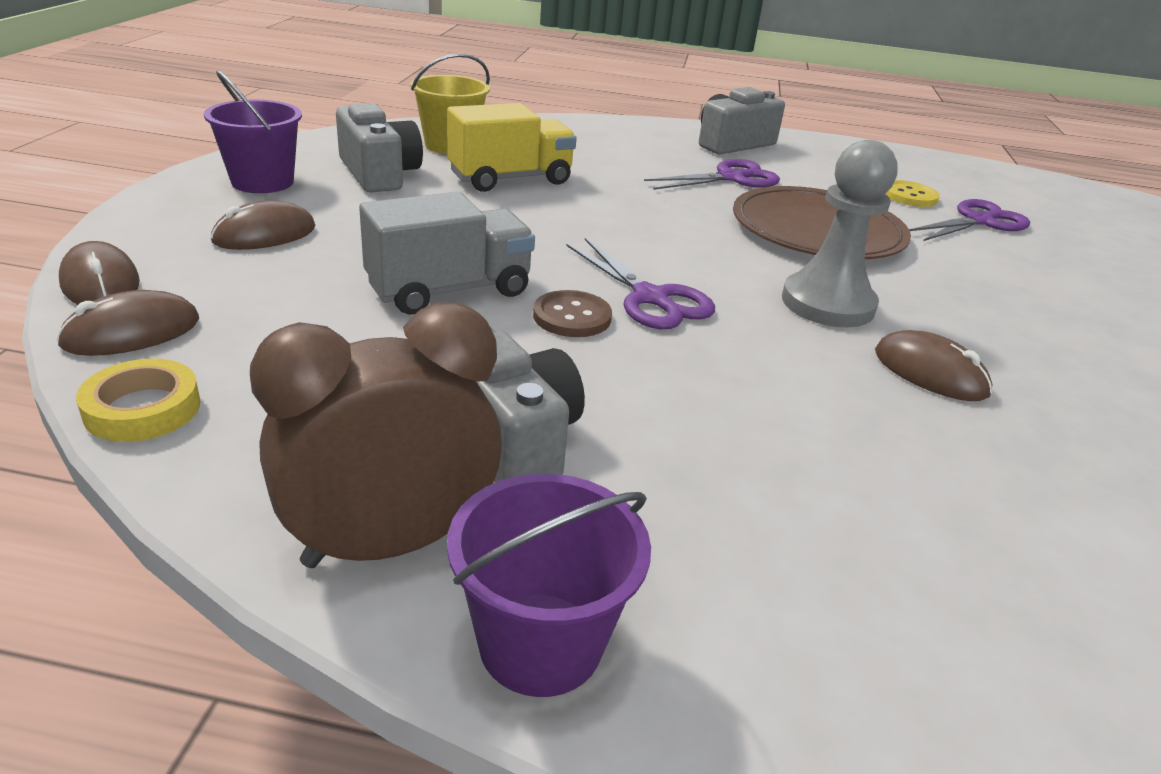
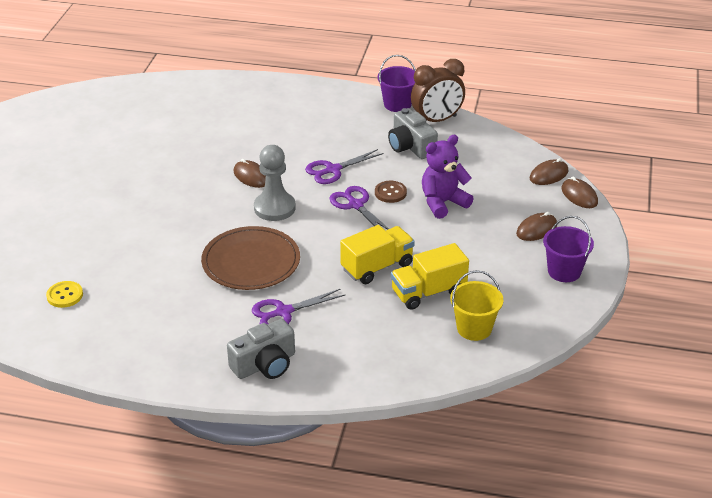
camera: 175 degrees left, 5 degrees up
(143, 408) = (522, 149): yellow tape -> none
(379, 173) = (506, 288): grey camera -> none
(449, 290) = (443, 203): grey truck -> purple teddy bear
(595, 209) = (377, 267): none -> yellow truck
(909, 196) = (165, 305): yellow button -> yellow button (65, 295)
(979, 221) = (138, 281): purple scissors -> purple scissors (333, 170)

